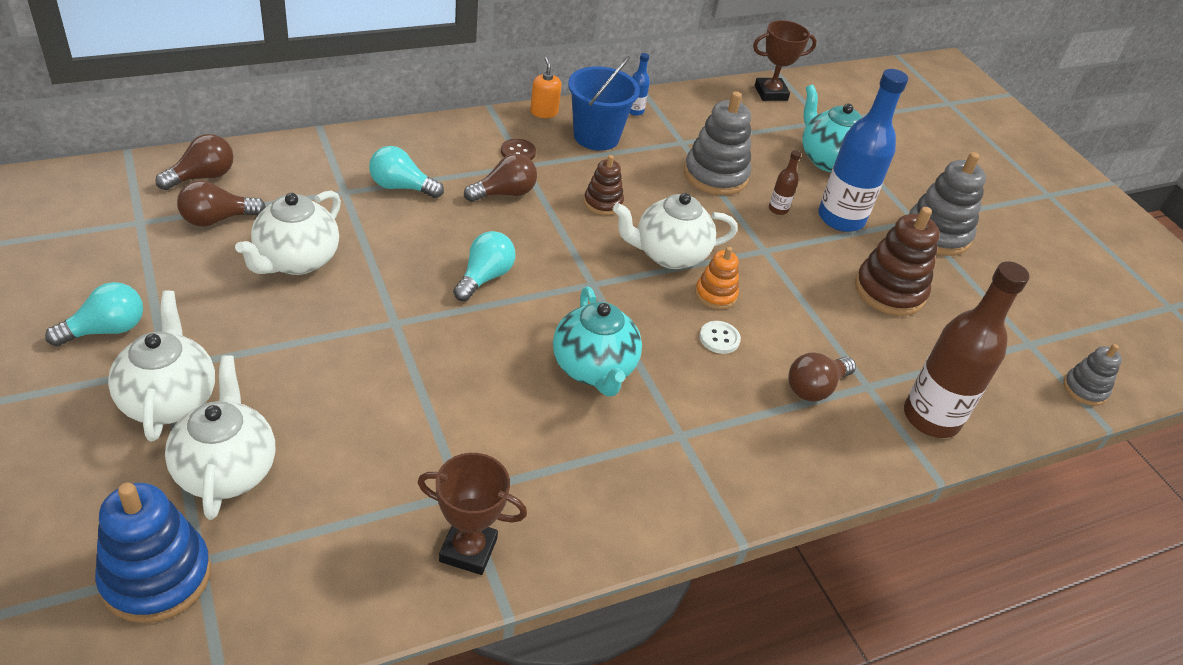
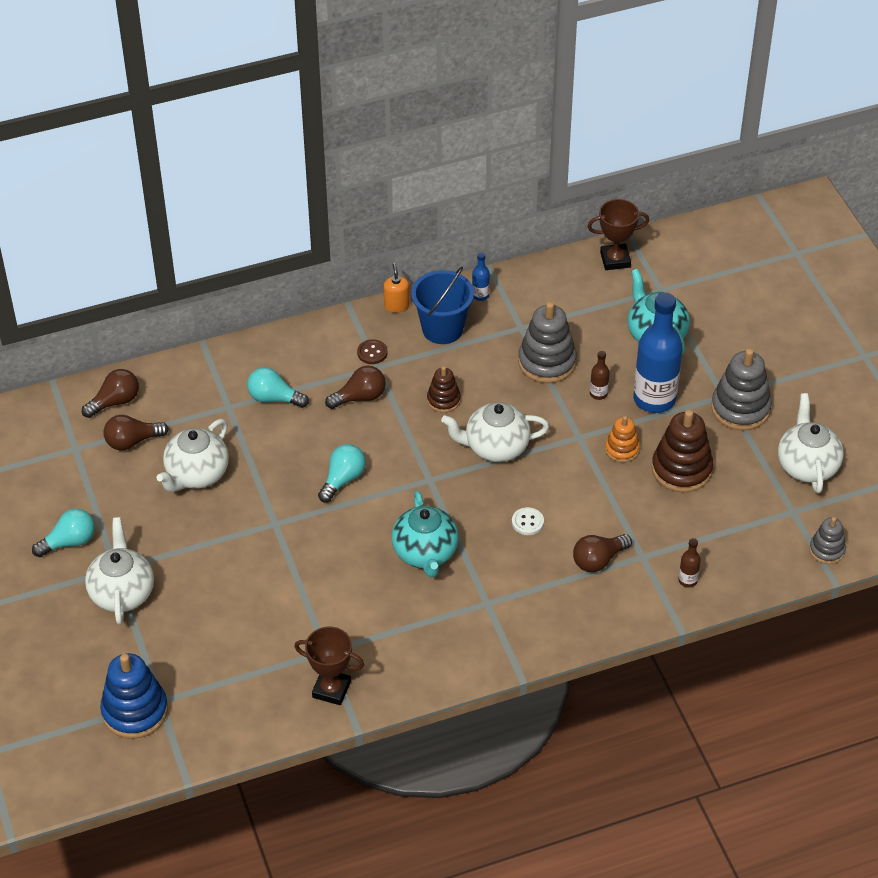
camera: 10 degrees right, 5 degrees up
(226, 470) = (168, 641): white teapot -> white teapot (807, 466)
(715, 295) = (530, 483): orange stacking toy -> orange stacking toy (622, 449)
(931, 418) = (687, 580): brown bottle -> brown bottle, size x0.42

